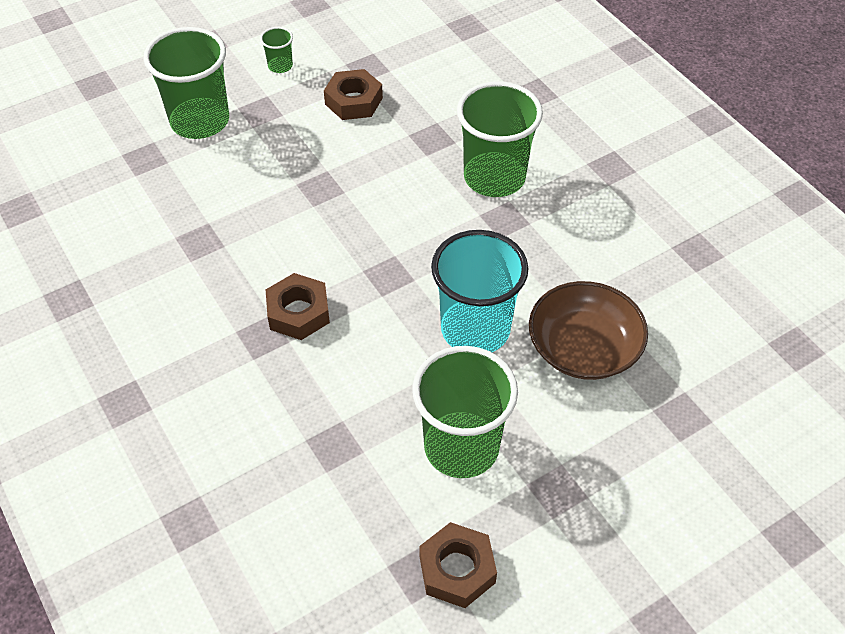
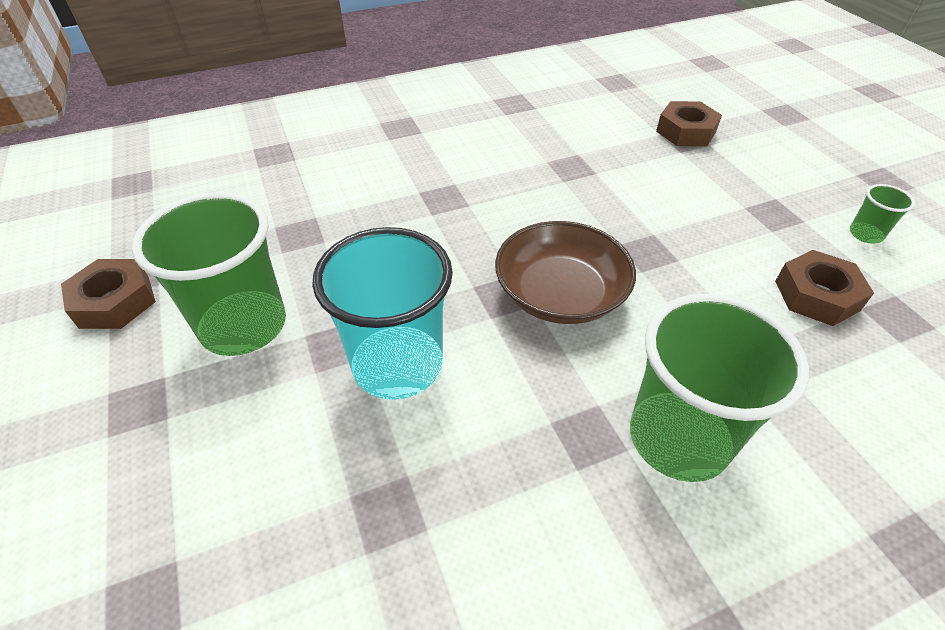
camera: 100 degrees right, 5 degrees down
(200, 121) = (746, 172): green cup -> none
(298, 312) = (466, 222): brown nut -> brown nut (686, 131)
(584, 347) = (323, 489): brown bowl -> brown bowl (560, 294)

